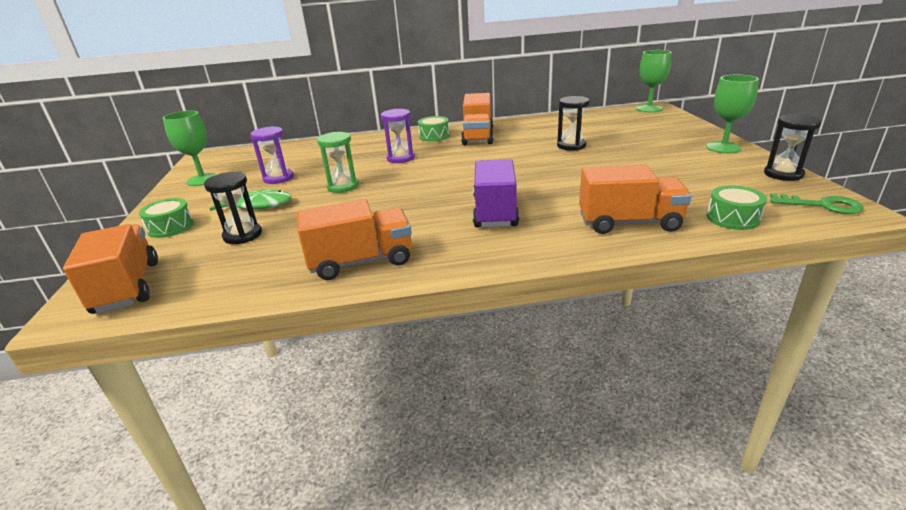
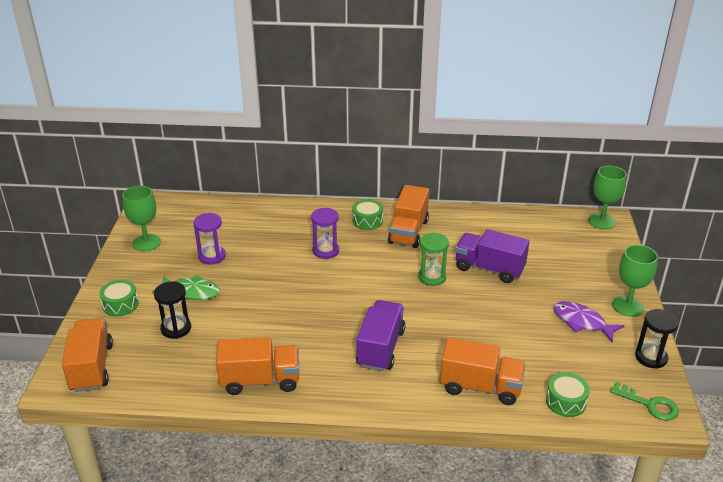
camera: 10 degrees right, 5 degrees up
(343, 186) = (265, 282): green hourglass -> green hourglass (432, 277)
(571, 146) = (489, 269): black hourglass -> purple truck
(691, 163) = (582, 322): none -> purple fish

